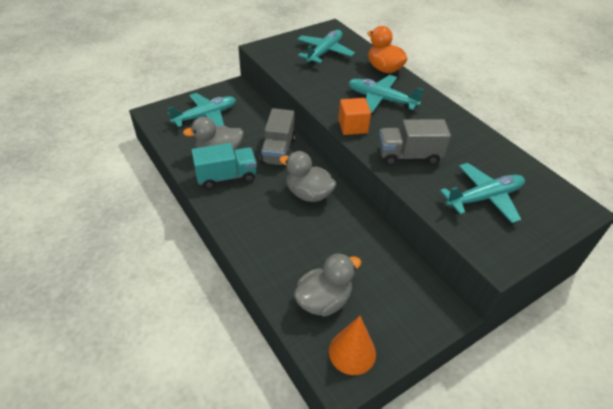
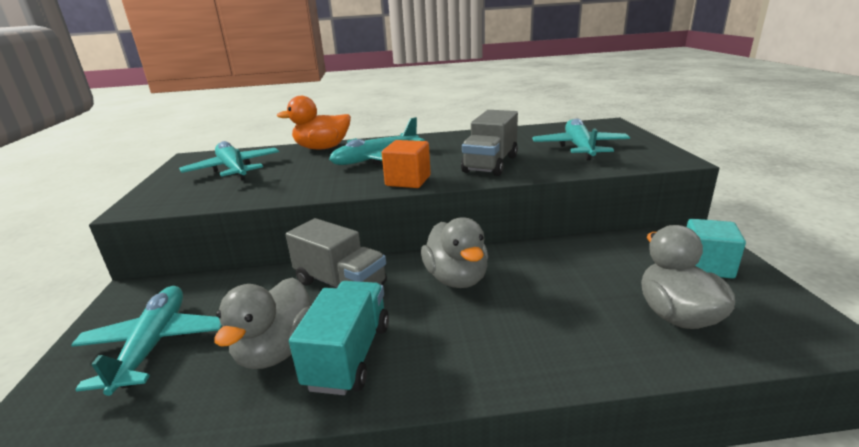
camera: 60 degrees left, 20 degrees down
(308, 194) = (456, 278): grey duck -> grey duck turned 75 degrees counterclockwise
(352, 352) = (773, 313): orange cone -> none
(398, 317) = (706, 266): none -> turquoise cube

